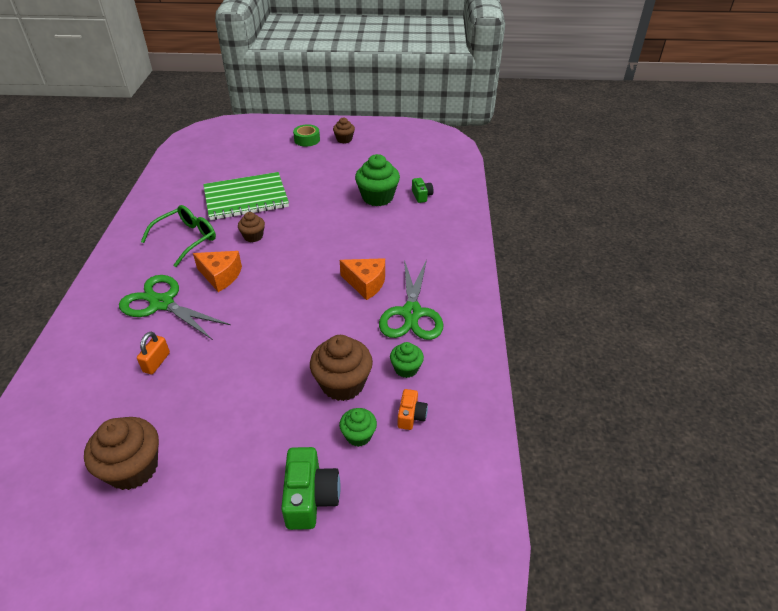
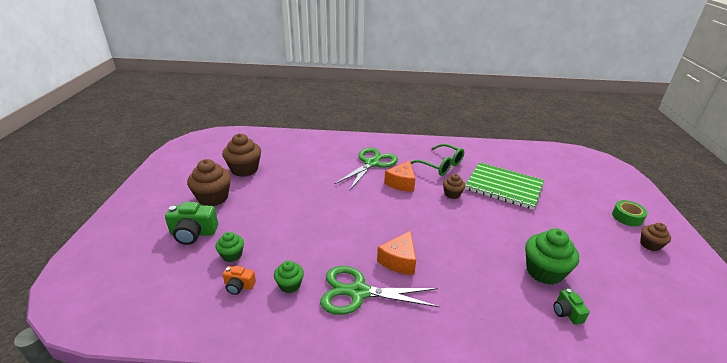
camera: 90 degrees right, 10 degrees down
(156, 362) = (320, 167): orange padlock -> none
(246, 198) = (503, 187): green notebook -> green notebook turned 45 degrees counterclockwise
(342, 384) = (282, 247): brown cupcake -> brown cupcake (213, 198)
(421, 196) = (566, 312): green camera -> green camera turned 90 degrees clockwise

